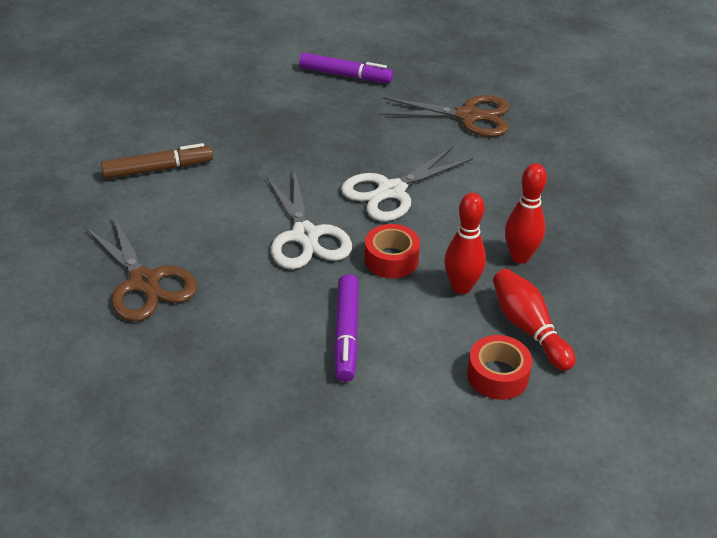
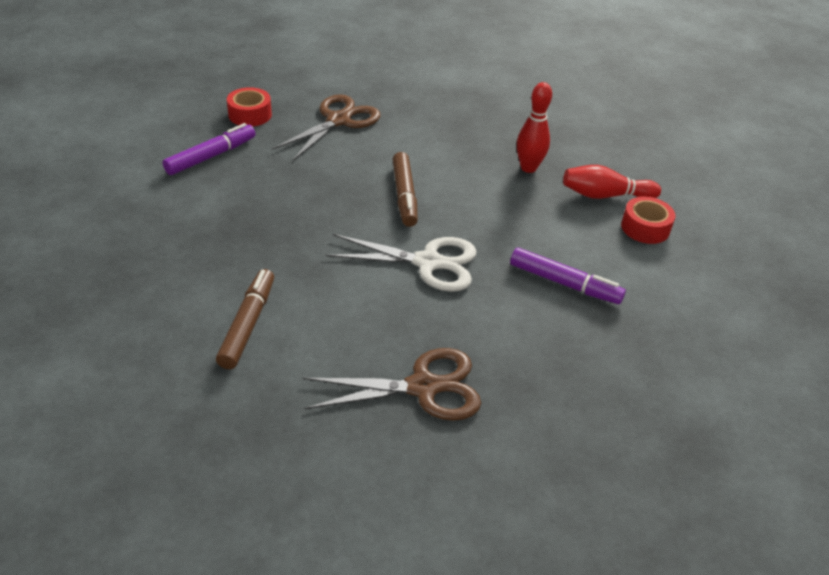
camera: 65 degrees left, 0 degrees up
(391, 191) = (404, 195): white scissors -> brown marker
(391, 259) = (491, 228): red tape -> red tape (250, 115)
(461, 287) = (545, 207): red bowling pin -> none

